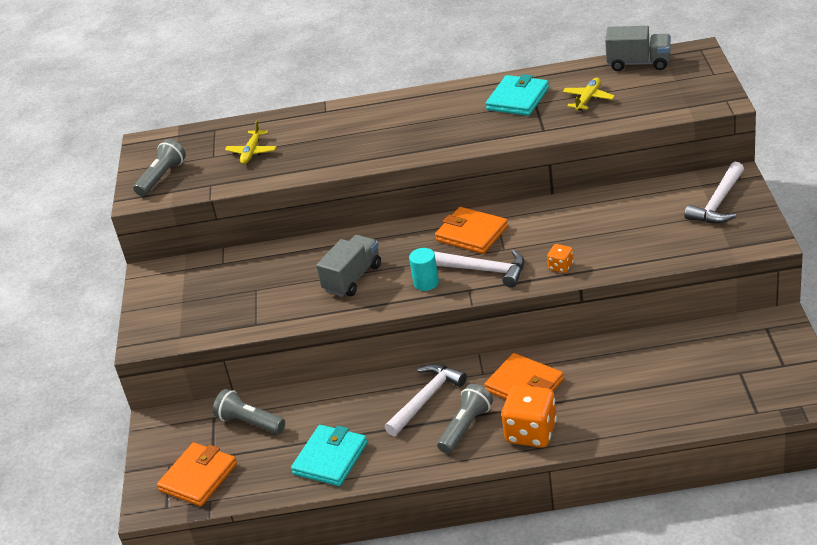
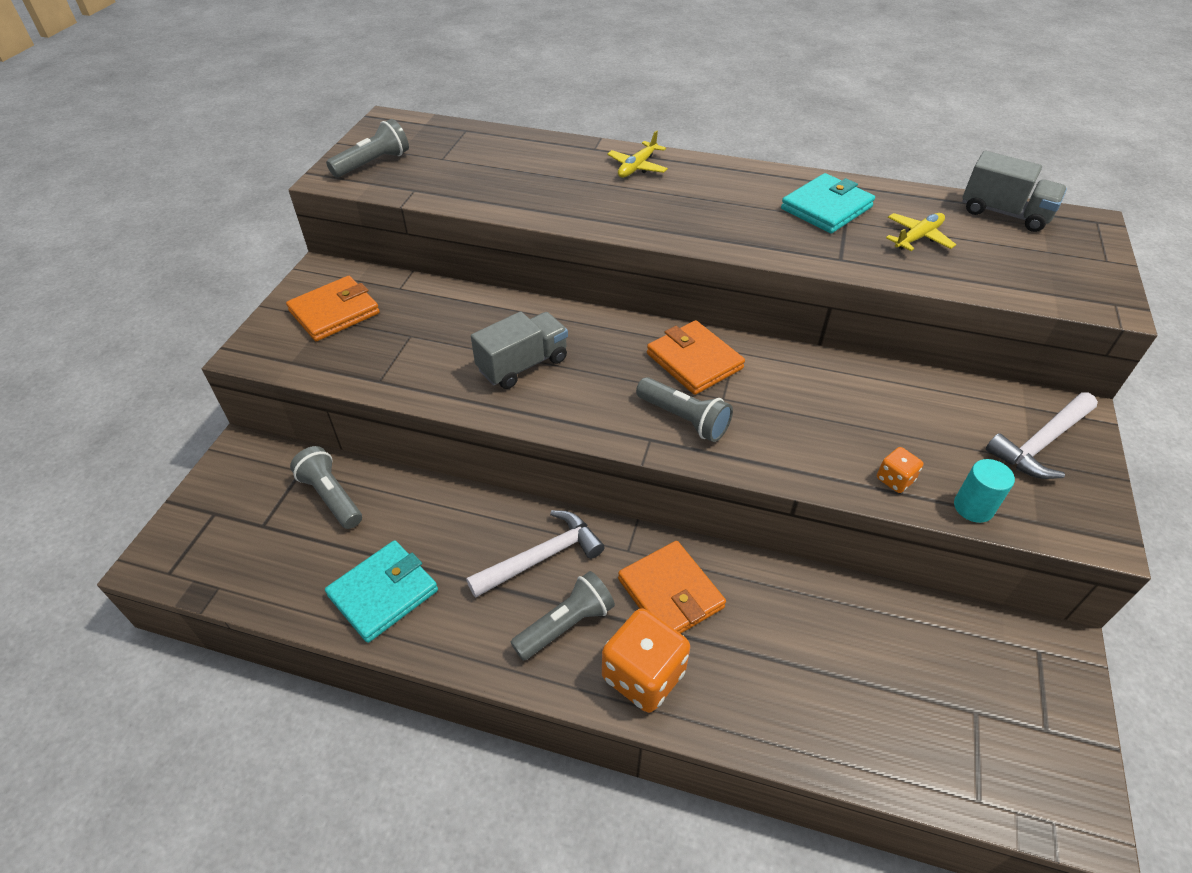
camera: 15 degrees right, 10 degrees up
(198, 477) = (229, 547): orange wallet -> orange wallet (334, 312)
(252, 152) = (484, 168): yellow plane -> yellow plane (637, 167)
(426, 283) = (603, 407): turquoise cylinder -> turquoise cylinder (973, 507)
(484, 270) = (684, 419): white hammer -> grey flashlight
(561, 266) = (784, 454): orange dice -> orange dice (895, 480)

